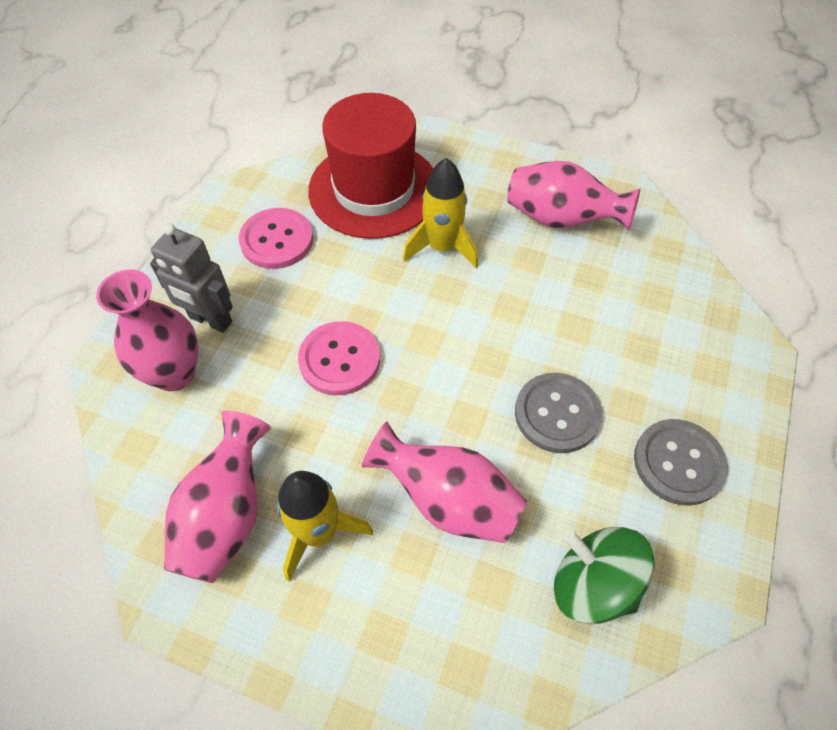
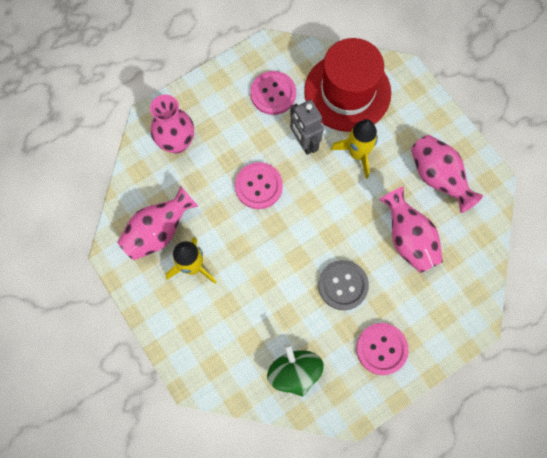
camera: 35 degrees right, 15 degrees up
(210, 320) = (210, 122): grey robot -> grey robot (304, 142)
(448, 500) = (259, 291): pink vase -> pink vase (408, 238)
(678, 463) = (381, 349): grey button -> pink button

